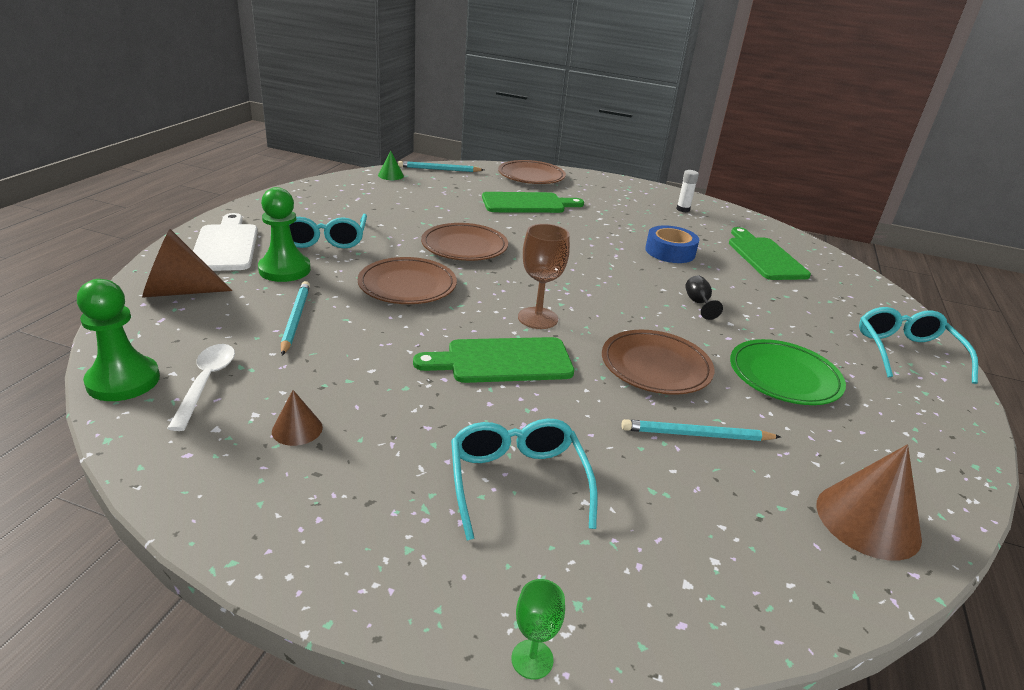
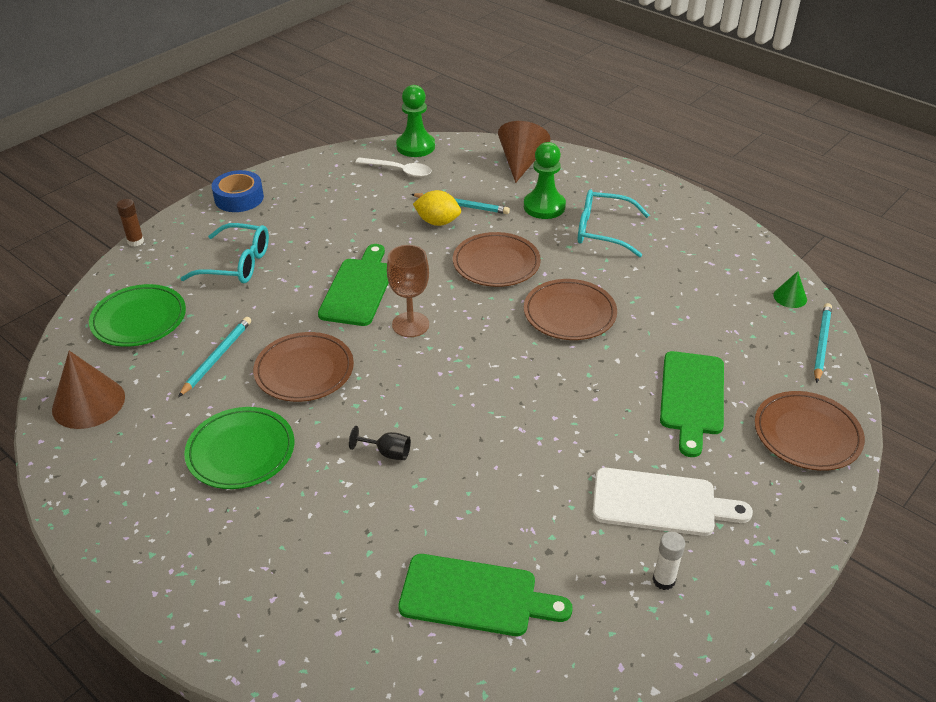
camera: 115 degrees right, 10 degrees up
(226, 245) = (598, 182): white cutting board -> white cutting board (661, 503)
(297, 429) = (335, 197): brown cone -> none
(339, 330) = (437, 222): none -> yellow lemon
(532, 659) = (135, 241): green goblet -> brown glue stick
(670, 252) = (517, 488): blue tape -> blue tape (239, 198)
(704, 543) = (139, 319): none -> green plate
(906, 352) = (209, 594): turquoise glasses -> none

